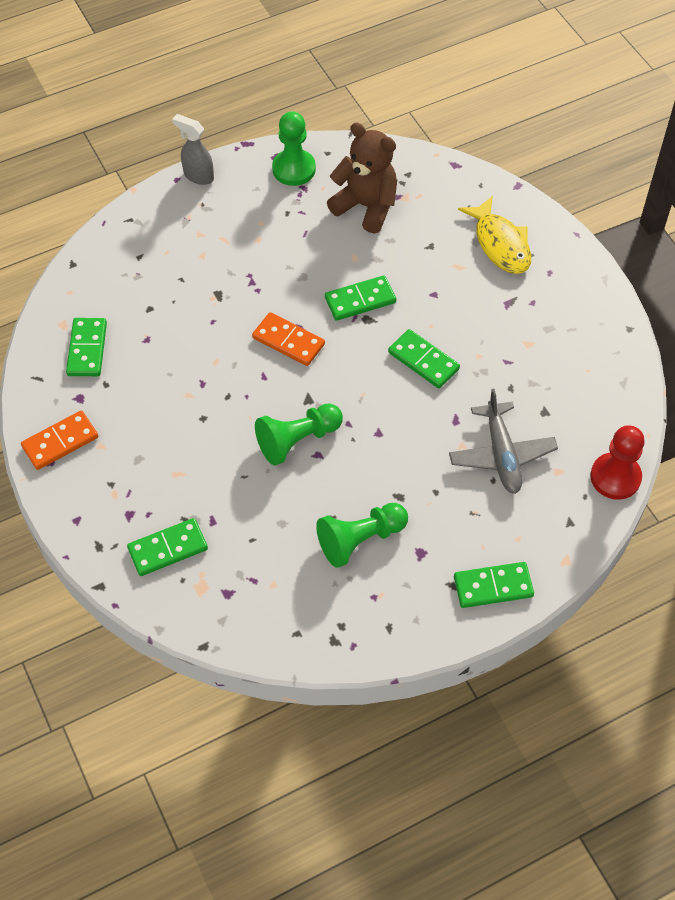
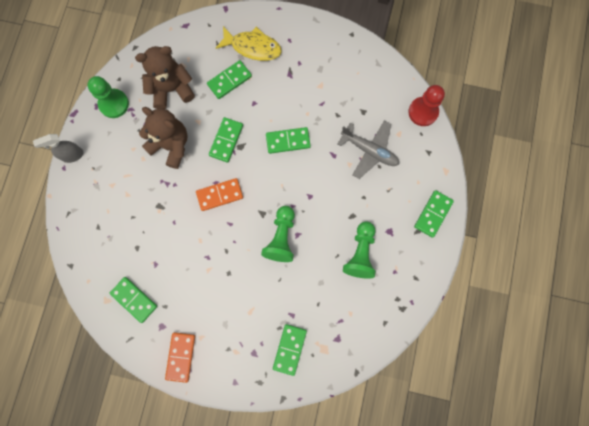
camera: 50 degrees left, 20 degrees up
(300, 253) = (171, 145): none -> brown teddy bear
(435, 251) = (229, 80): none -> green domino

